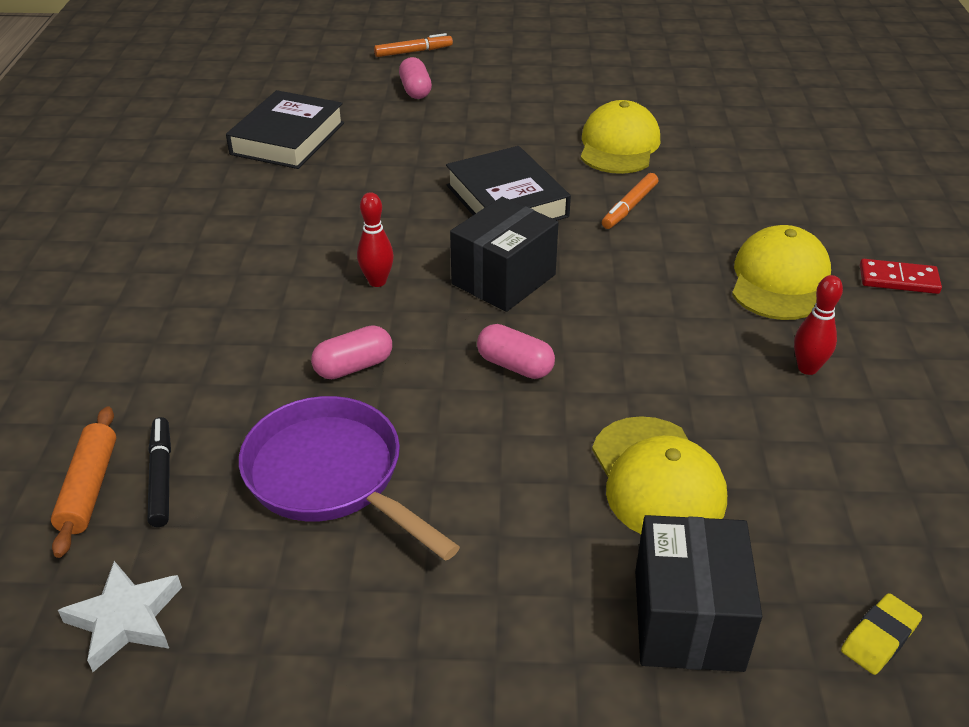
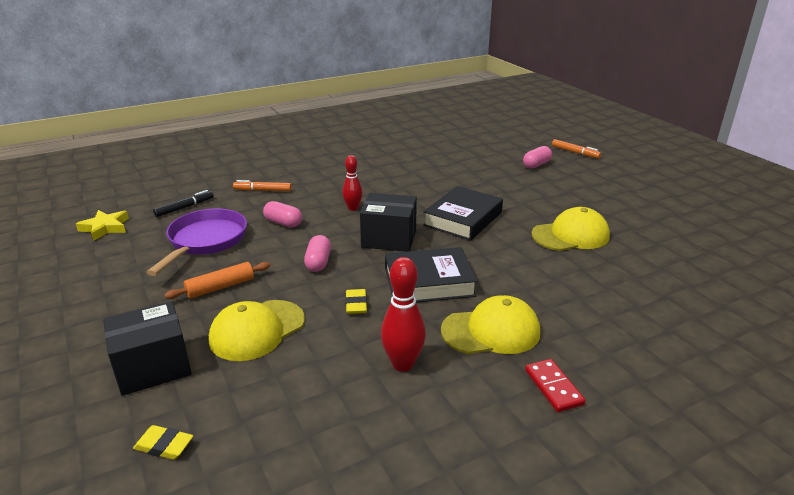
camera: 60 degrees right, 10 degrees down
(89, 488) = (171, 197): orange rolling pin -> orange rolling pin (220, 287)
(125, 619) = (105, 228): white star -> yellow star
(288, 138) = (445, 152): black book -> black book (429, 282)
(629, 207) = (506, 256): orange marker -> orange marker (263, 190)
(654, 364) = (356, 304): none -> yellow eraser
(807, 368) = (403, 364): red bowling pin -> red bowling pin, size x1.50

